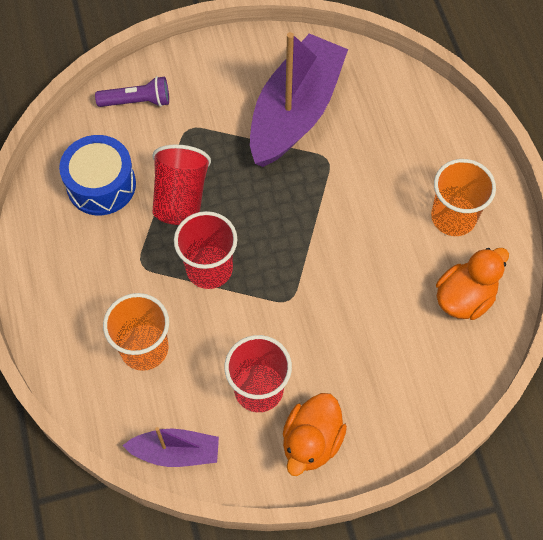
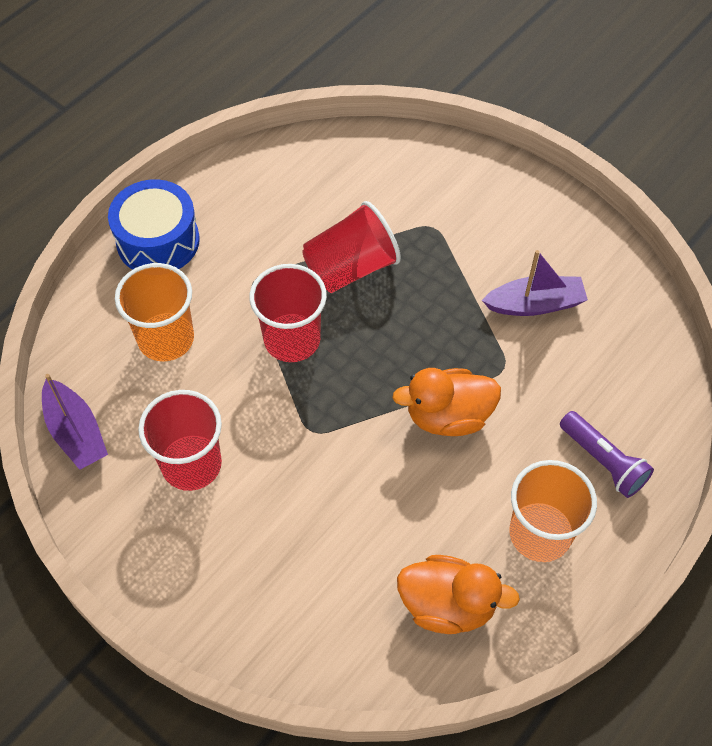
camera: 55 degrees right, 5 degrees down
(101, 185) = (311, 197): blue drum -> blue drum (158, 241)
(137, 101) = (425, 168): purple flashlight -> purple flashlight (603, 461)
(295, 112) = (535, 304): purple boat -> purple boat, size x0.50
(311, 441) = (167, 549): orange duck -> orange duck (448, 416)

